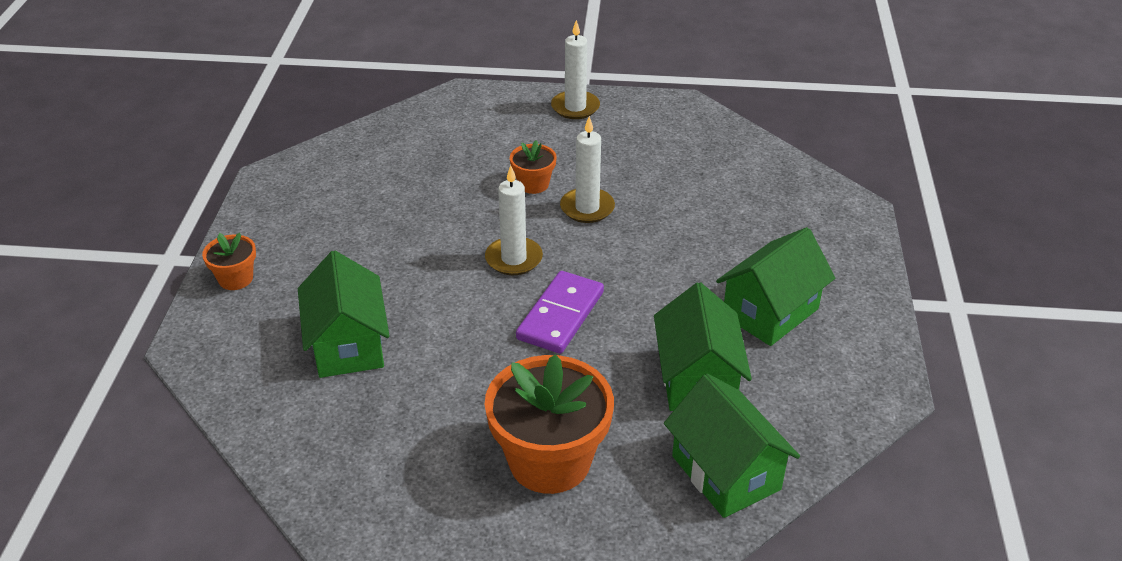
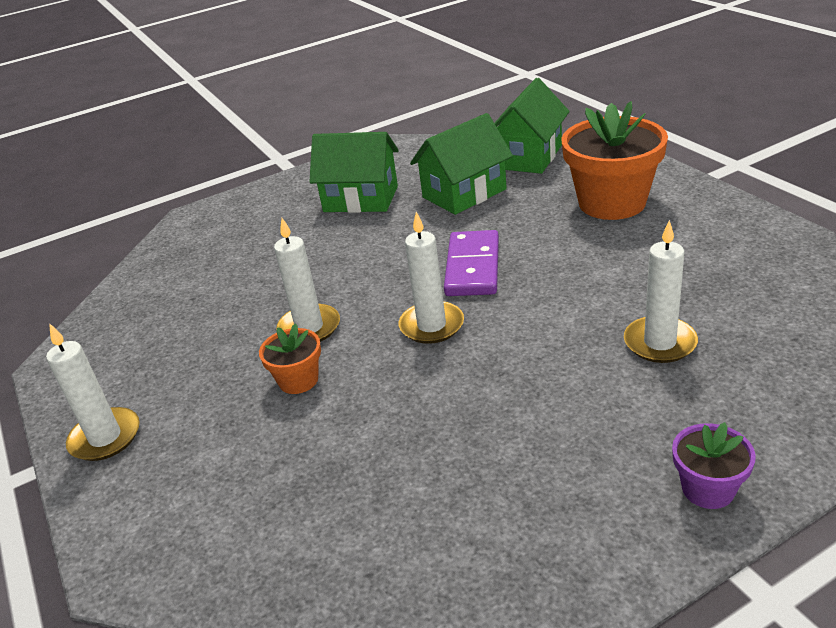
camera: 120 degrees left, 5 degrees down
(235, 279) = (708, 489): orange flower pot -> purple flower pot
(348, 345) = (660, 343): green house -> white candle
(560, 315) = (473, 267): purple domino -> purple domino turned 75 degrees counterclockwise

